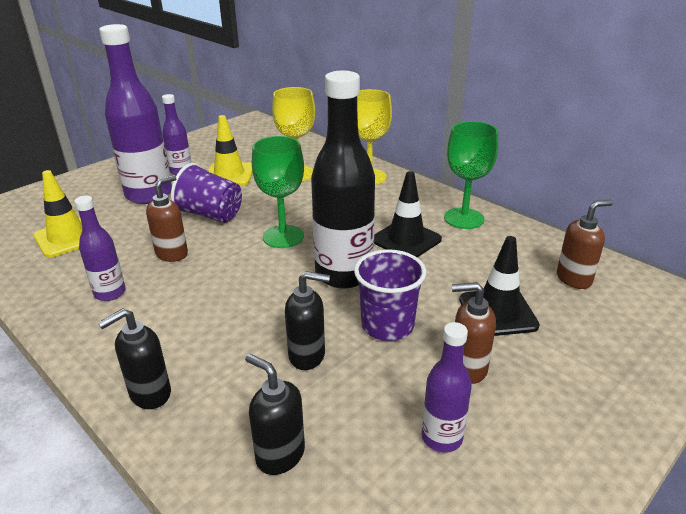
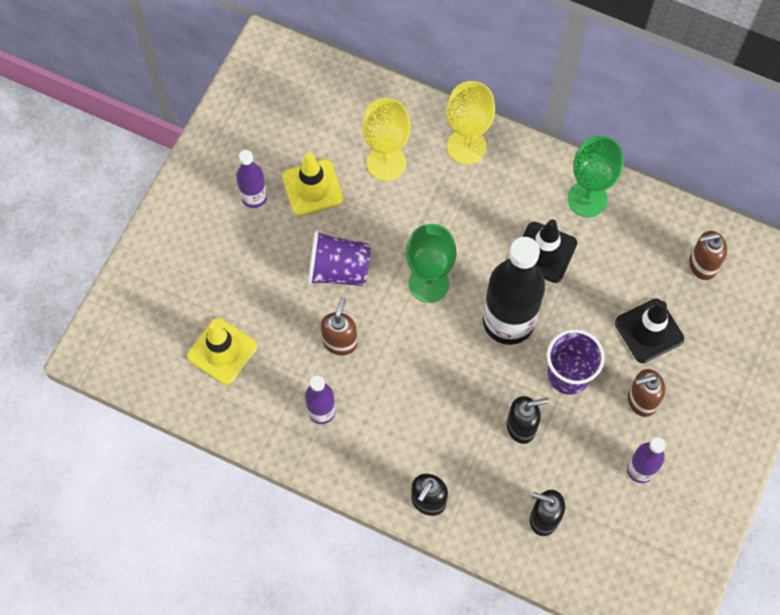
camera: 20 degrees left, 35 degrees up
(149, 195) = (250, 254): purple bottle -> none
(574, 279) = (702, 265): brown soap dispenser -> brown soap dispenser turned 150 degrees counterclockwise

